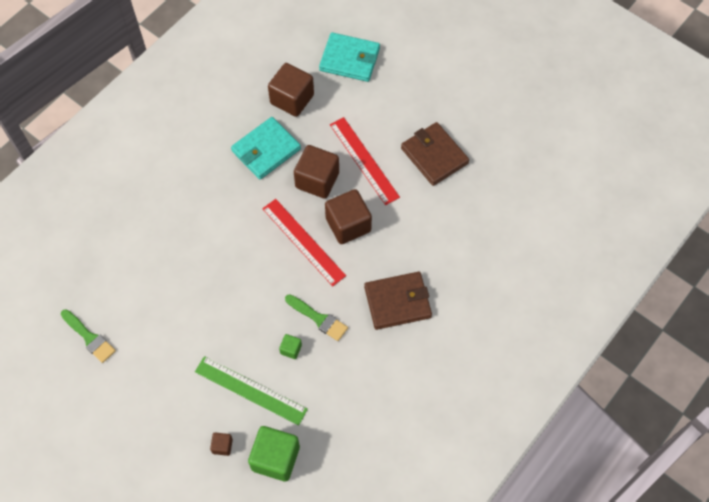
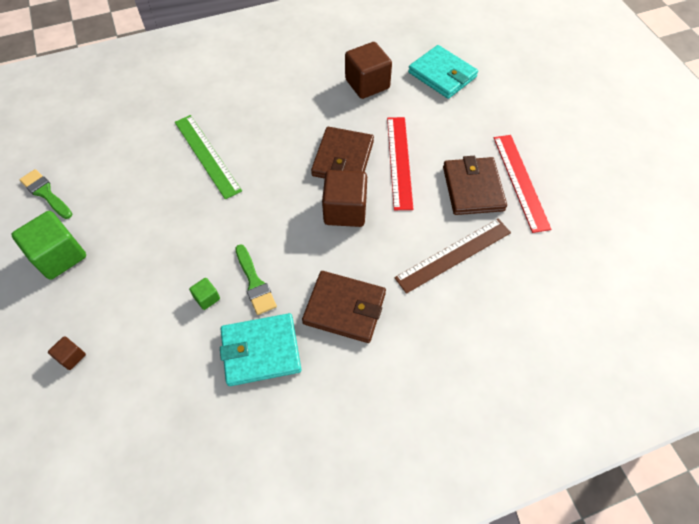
camera: 30 degrees right, 5 degrees down
(89, 337) = (45, 193): green brush -> green brush turned 150 degrees clockwise
(250, 390) = (140, 317): green ruler -> green ruler (207, 155)
(266, 150) = (314, 113): turquoise wallet -> turquoise wallet (261, 351)
(275, 458) = (109, 400): green cube -> green cube (59, 256)
(303, 242) = (292, 205): red ruler -> red ruler (520, 181)
(317, 180) = (343, 158): brown cube -> brown wallet
(451, 219) = (453, 255): none -> brown ruler

